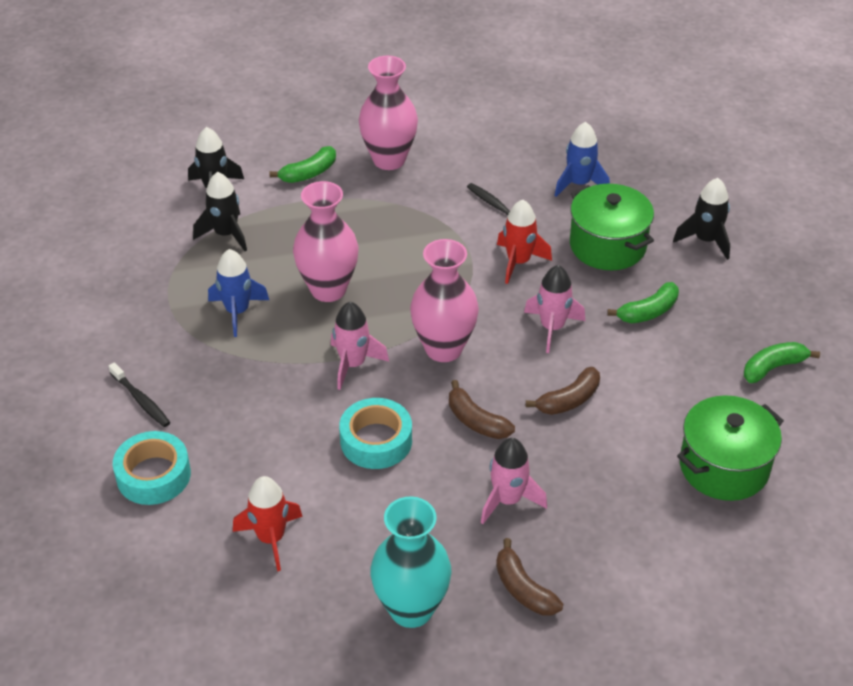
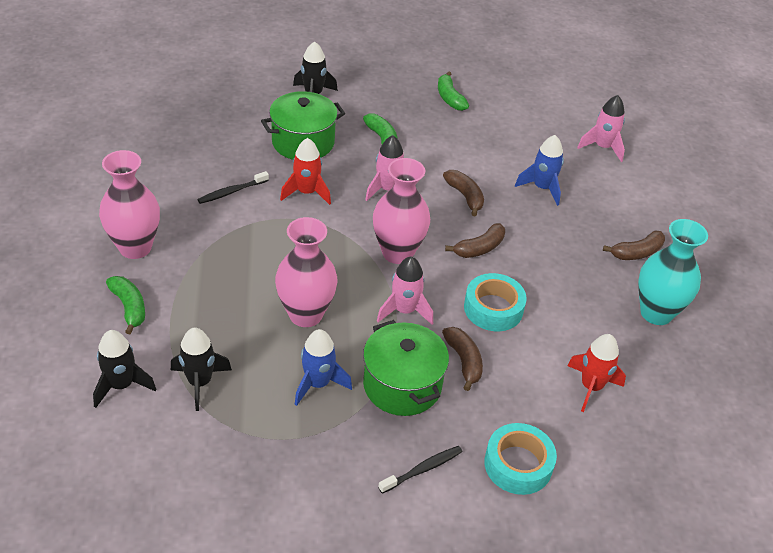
camera: 85 degrees left, 0 degrees up
(289, 420) = (464, 361): none -> brown banana
(508, 500) = (558, 245): pink rocket -> pink rocket (602, 147)
(579, 184) = (222, 141): blue rocket -> blue rocket (542, 188)
(724, 467) = (535, 140): green pot -> green pot (402, 385)

